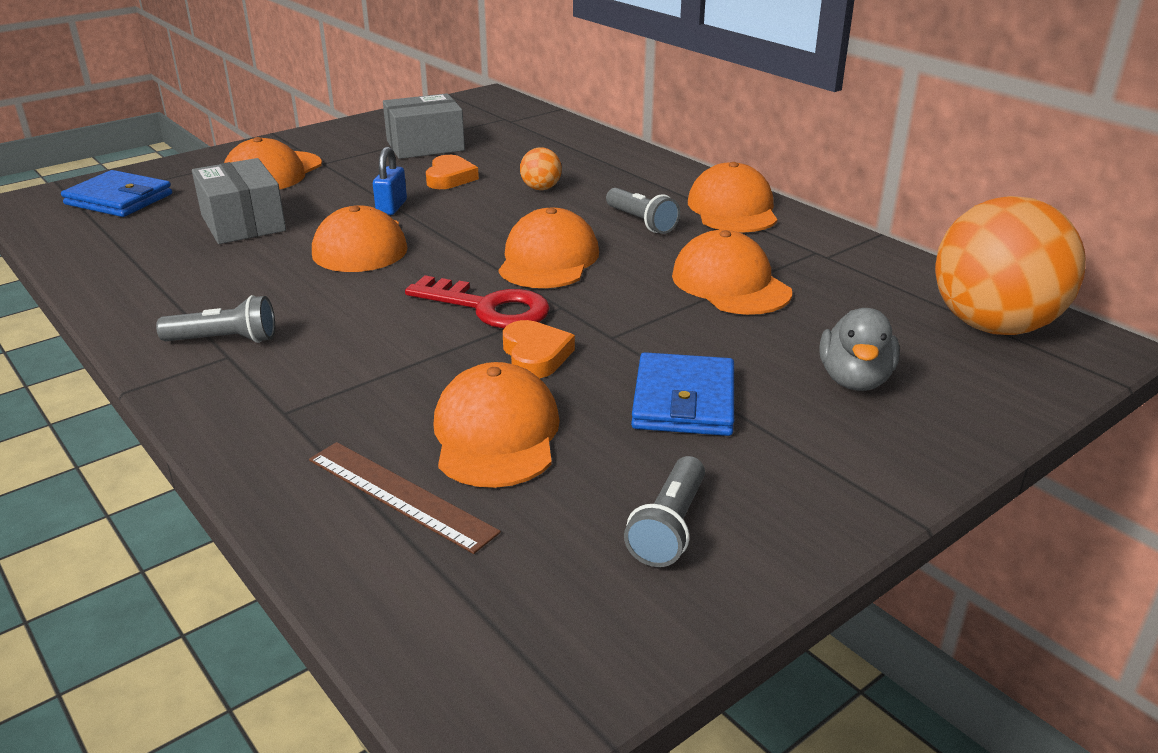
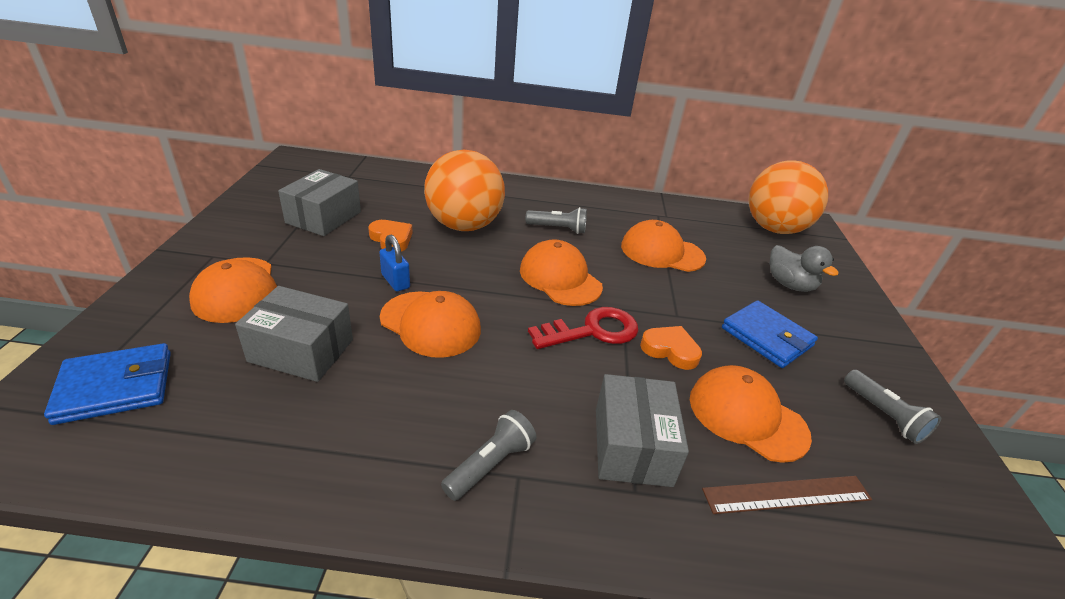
camera: 50 degrees left, 5 degrees up
(343, 389) = (632, 446): none -> grey box
(541, 188) = (464, 225): orange ball -> orange ball, size x2.45
(732, 209) = (582, 201): orange cap -> none

